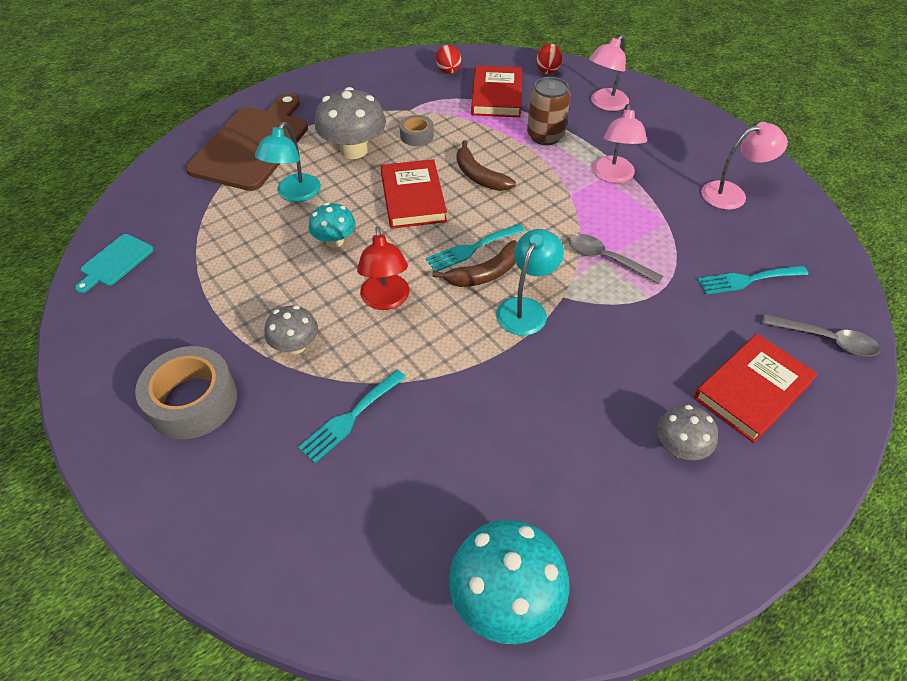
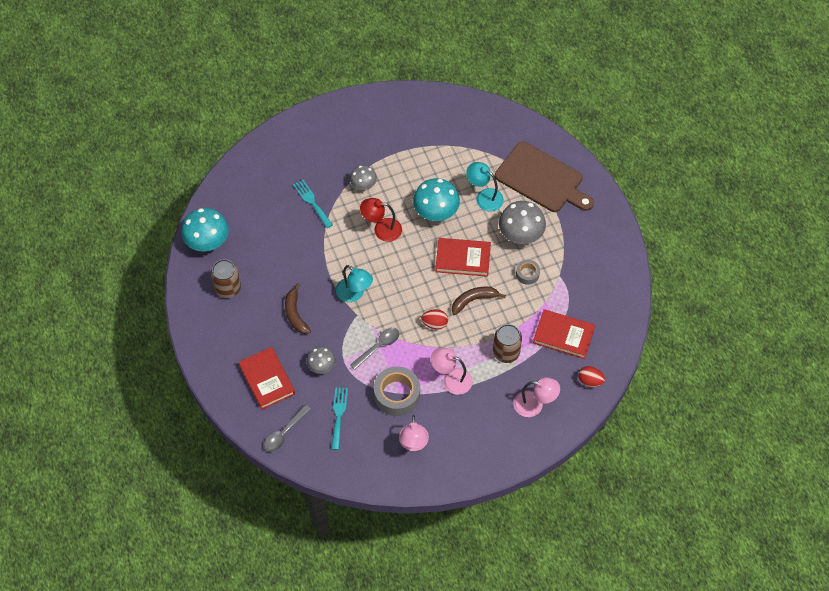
camera: 105 degrees right, 10 degrees up
(115, 262) = (450, 109): turquoise cutting board -> none
(192, 401) = (343, 141): grey tape -> grey tape (397, 394)
(335, 241) = (436, 212): turquoise mushroom -> turquoise mushroom, size x1.70
(448, 71) = (604, 312): red egg -> red egg (435, 323)
(472, 249) = (408, 279): turquoise fork -> none
(485, 273) = (386, 281): brown banana -> brown banana (295, 314)
(602, 516) = (228, 288): none -> brown can
(605, 104) = (534, 405): pink lamp -> pink lamp turned 135 degrees clockwise
(679, 447) = (248, 332): grey mushroom -> grey mushroom (321, 366)

